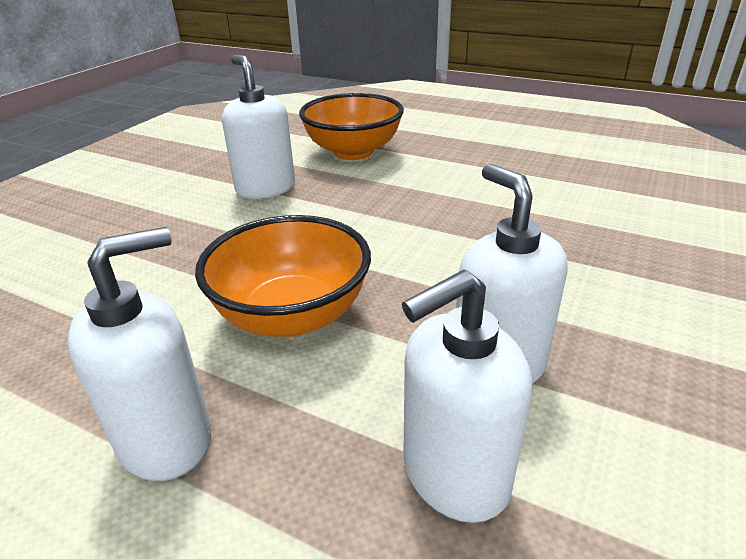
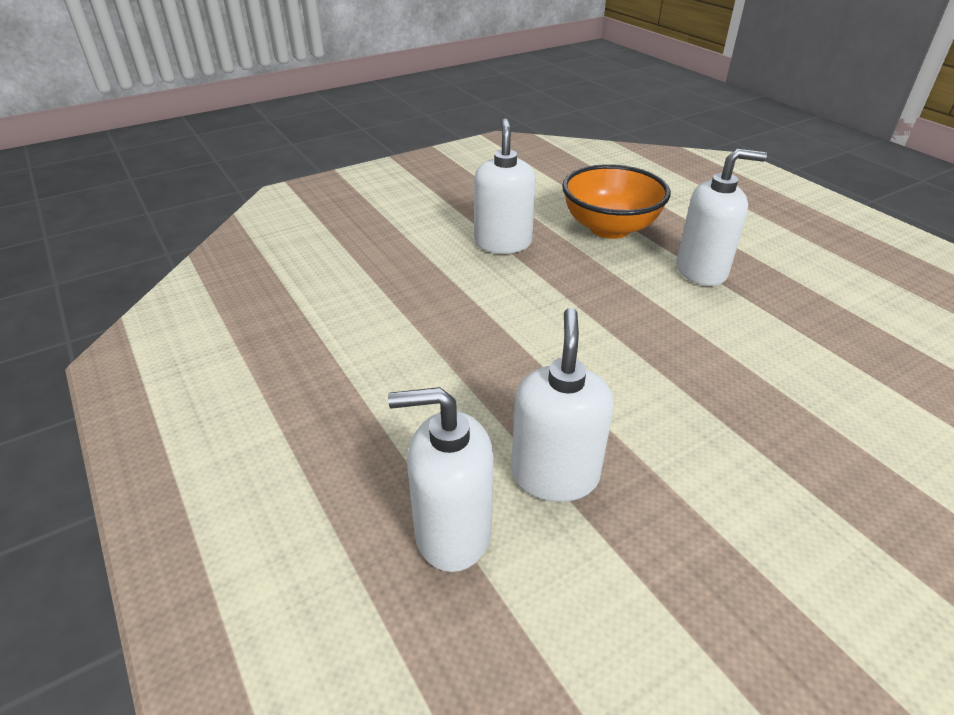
camera: 30 degrees right, 5 degrees up
(166, 439) = (299, 419): white soap dispenser -> white soap dispenser (701, 271)
(292, 315) = (437, 366): orange bowl -> none

